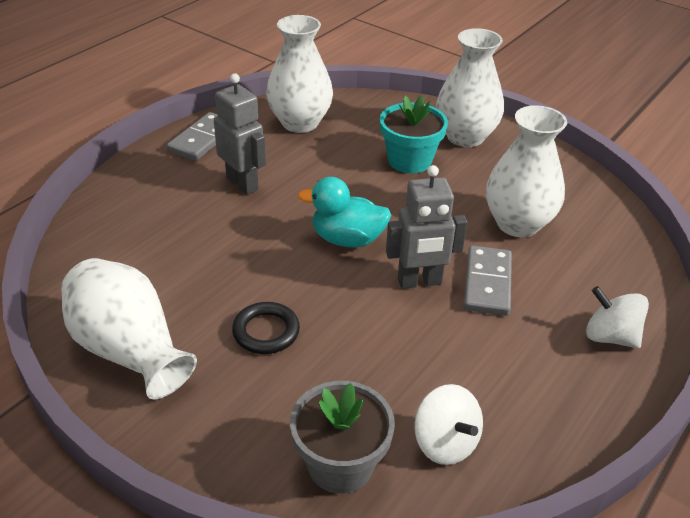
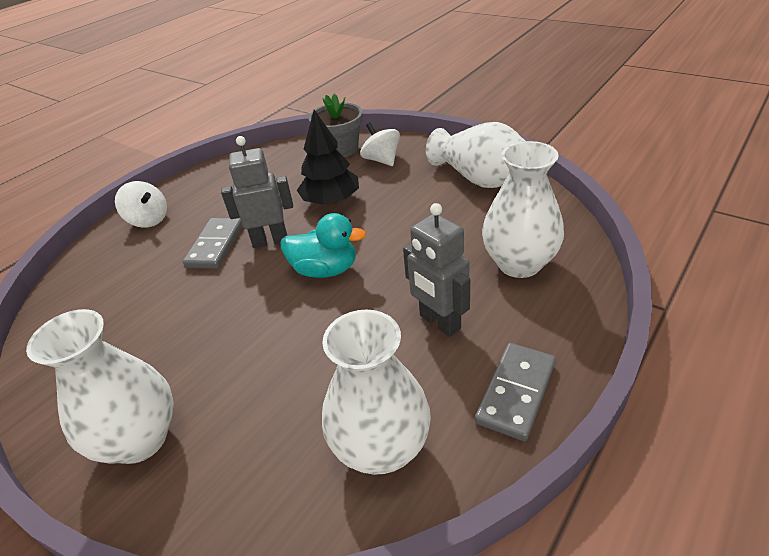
camera: 175 degrees left, 0 degrees up
(266, 331) = (389, 197): black ring -> none
(348, 336) = (331, 201): none -> black tree
(409, 160) = (235, 381): turquoise flower pot -> none
(445, 443) = (283, 162): white spinning top -> white spinning top (381, 160)
(517, 224) = (156, 303): white vase -> white vase (519, 264)

